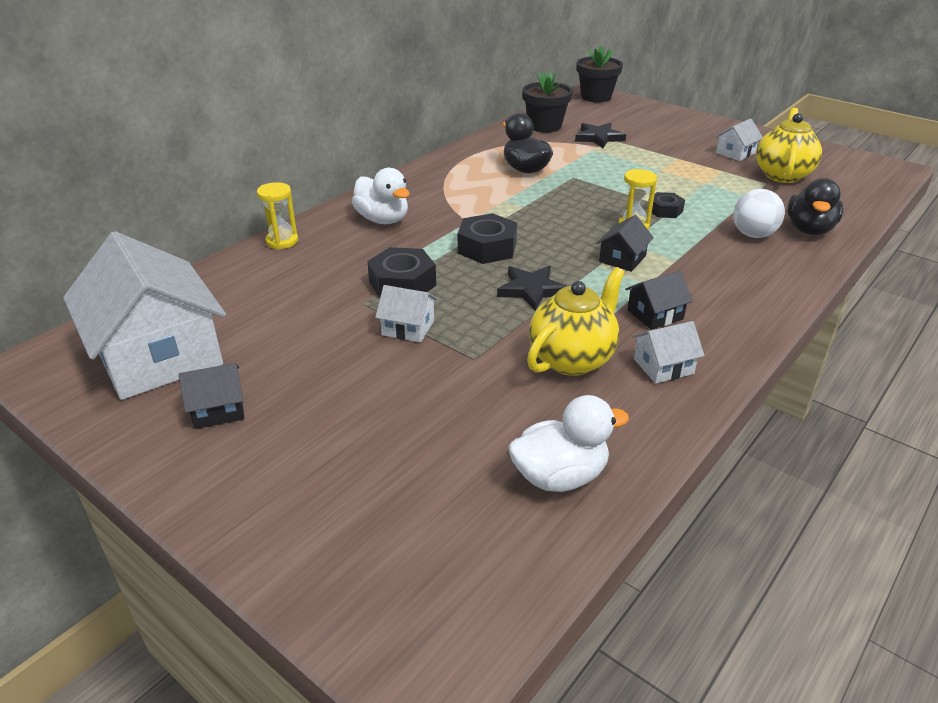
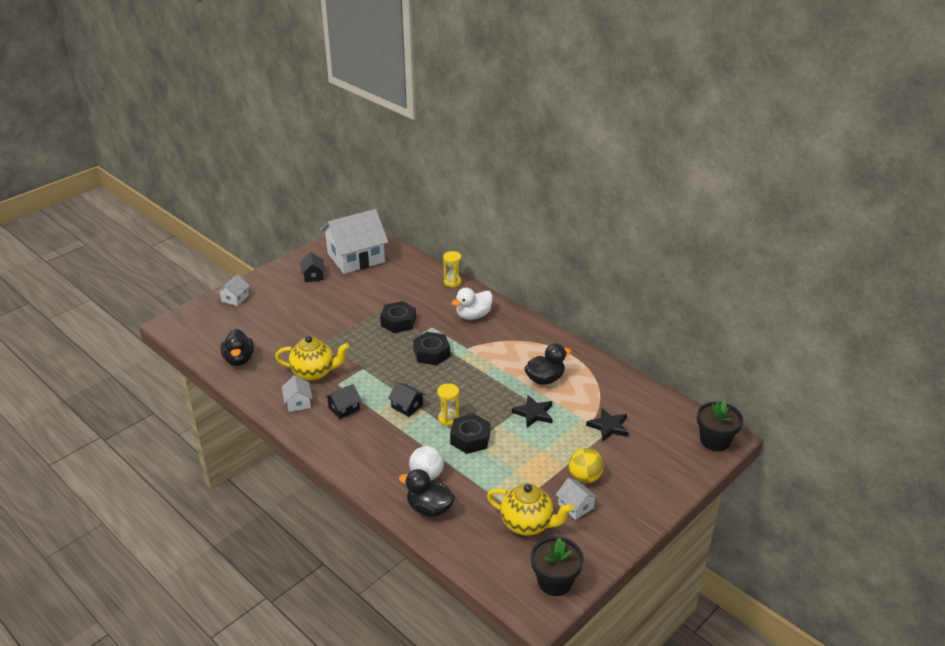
camera: 95 degrees right, 0 degrees up
(408, 327) = (356, 323): white house -> white house (235, 298)
(531, 290) = (380, 366): black star -> black star (534, 413)
(545, 126) = (634, 398): black flower pot -> black flower pot (555, 582)
(560, 476) = (239, 359): white duck -> black duck
(572, 359) = (314, 373): yellow teapot -> yellow teapot turned 45 degrees counterclockwise
(655, 314) = (344, 408): black house -> black house turned 75 degrees clockwise
(665, 210) = (470, 439): black nut -> black nut, size x1.66
(689, 149) = (584, 477): none -> yellow ball

